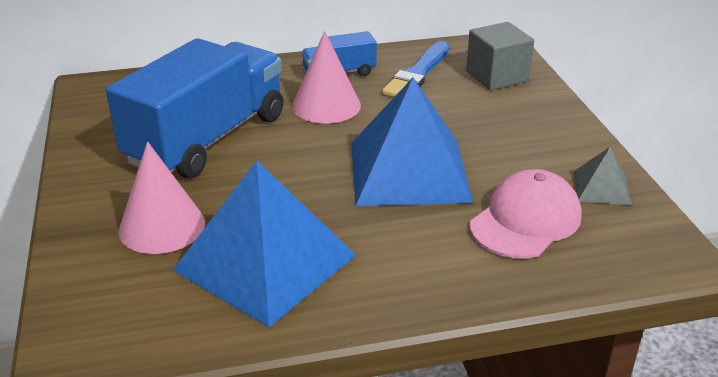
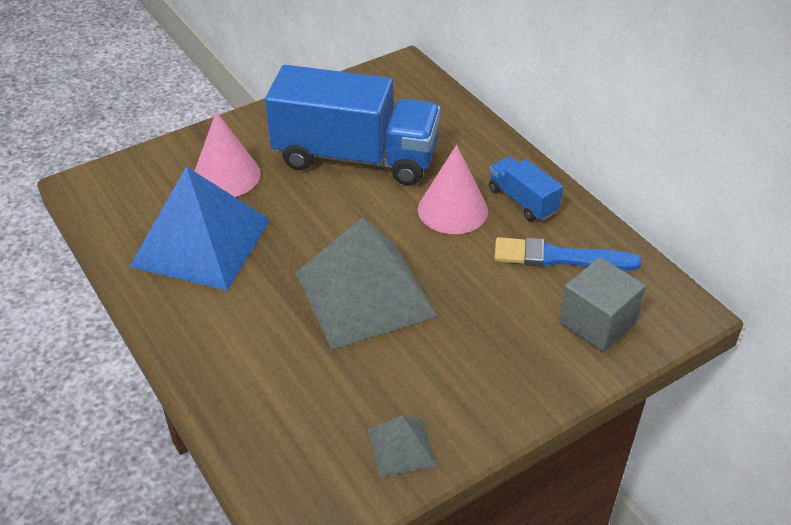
camera: 70 degrees right, 10 degrees up
(408, 171) = (364, 293): blue pyramid -> grey pyramid
(526, 220) = (317, 393): pink cap -> none

